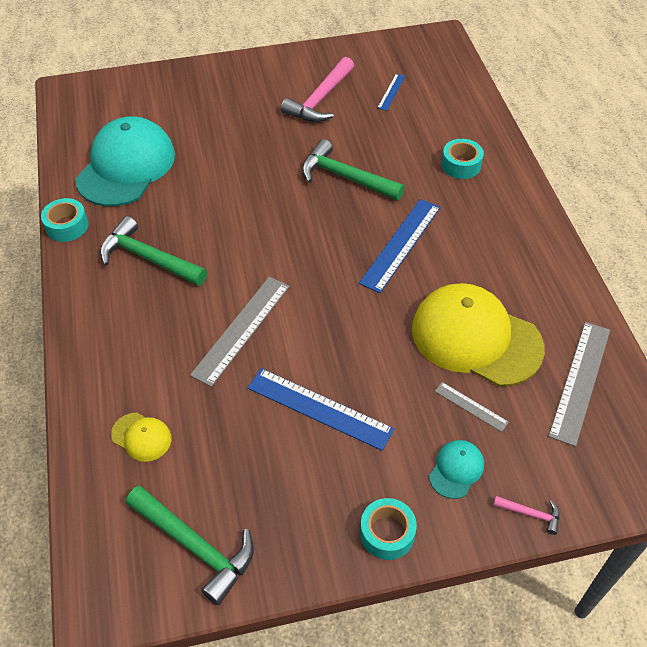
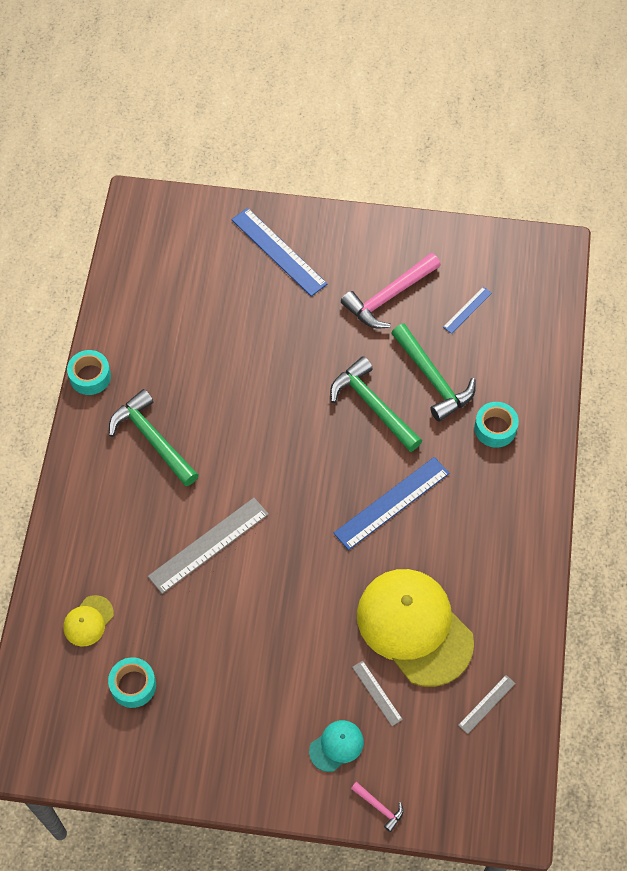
camera: 20 degrees right, 10 degrees up
(126, 166) = (166, 322): turquoise cap -> none
(141, 437) = (88, 621): yellow cap -> yellow cap turned 75 degrees clockwise
(195, 546) = (99, 733): green hammer -> green hammer (433, 379)
(319, 408) = (245, 648): blue ruler -> blue ruler (278, 251)
(387, 533) = (254, 779): turquoise tape -> turquoise tape (133, 685)
(580, 381) = (486, 704): grey ruler -> grey ruler, size x0.51

